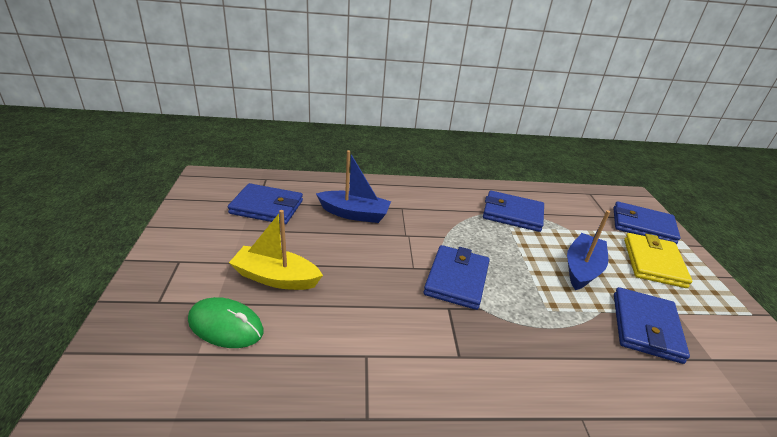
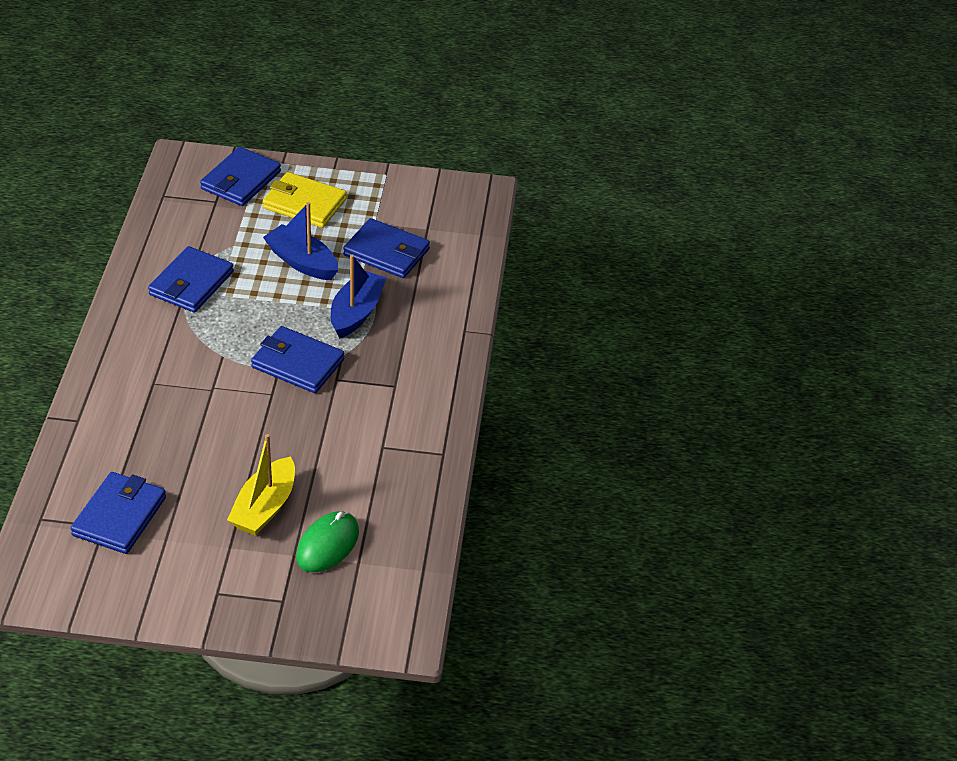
camera: 80 degrees left, 10 degrees up
(354, 214) = (156, 430): blue boat -> blue boat (356, 312)

